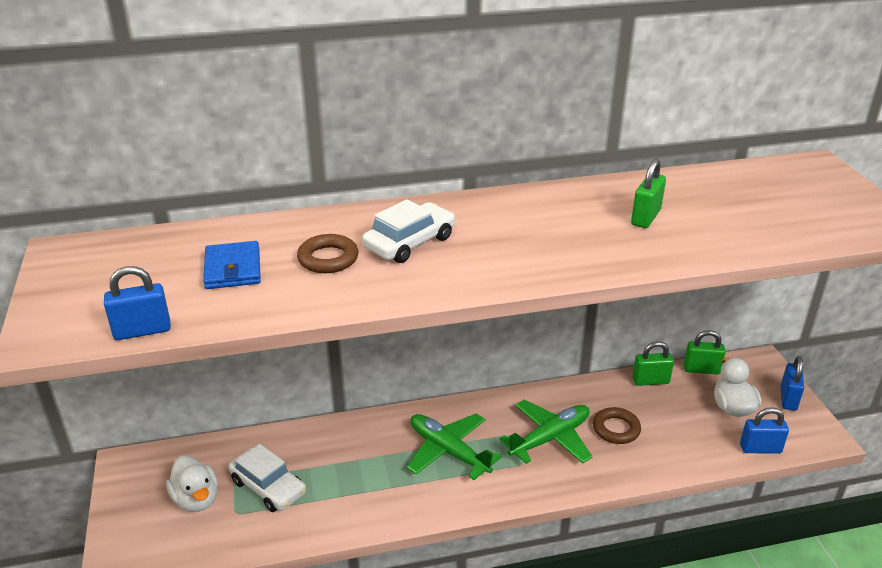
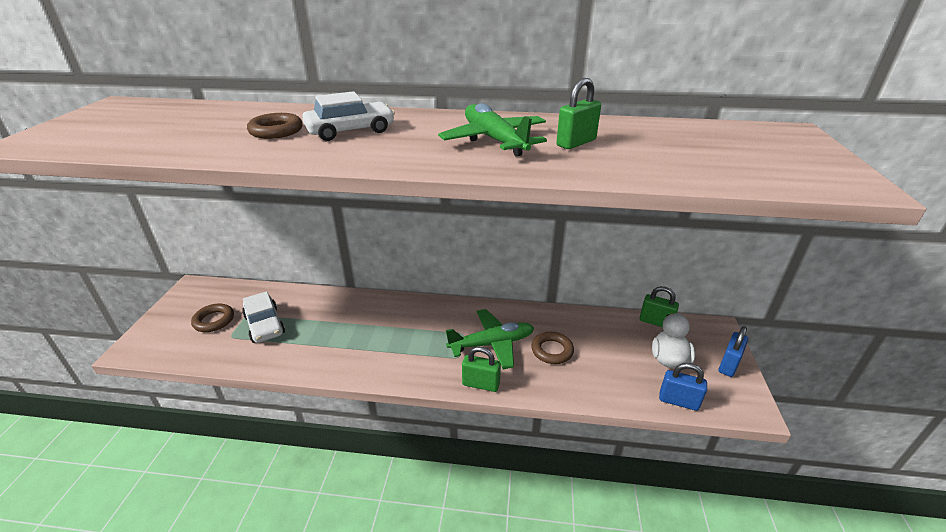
camera: 20 degrees right, 0 degrees up
(142, 331) = (85, 150): blue padlock -> none
(196, 499) = (214, 320): white duck -> brown ring
(233, 269) = (202, 126): blue wallet -> none
(448, 451) = (406, 333): green plane -> green plane (494, 140)
(650, 381) = (604, 320): green padlock -> green padlock (481, 384)

